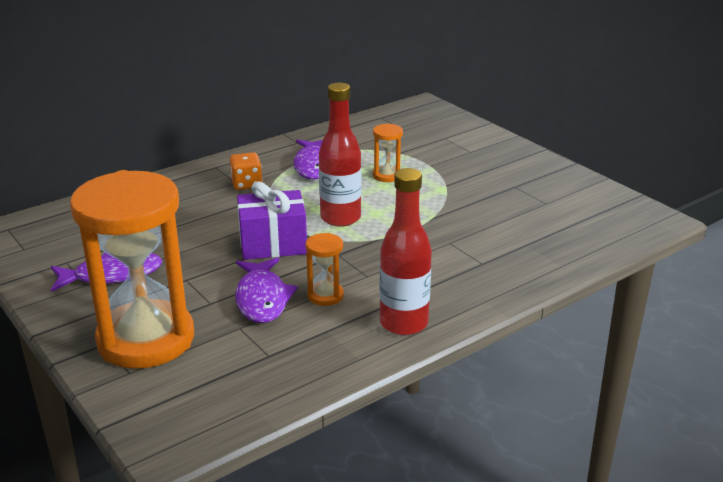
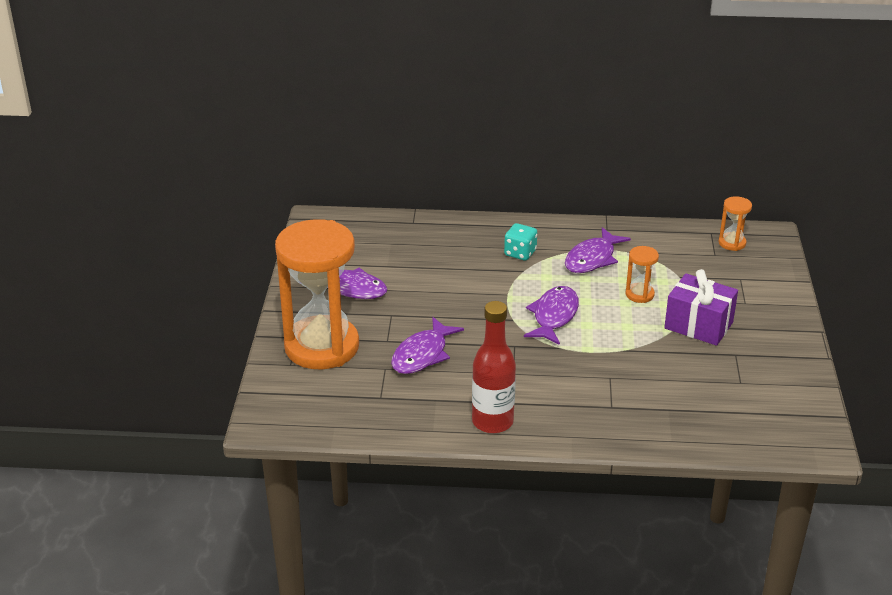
camera: 40 degrees right, 5 degrees up
(246, 184) = (520, 253): orange dice -> turquoise dice
(273, 244) = (479, 315): purple gift -> purple gift (698, 325)
(325, 295) = (466, 374): orange hourglass -> orange hourglass (732, 243)
(340, 218) = (554, 316): red bottle -> purple fish

